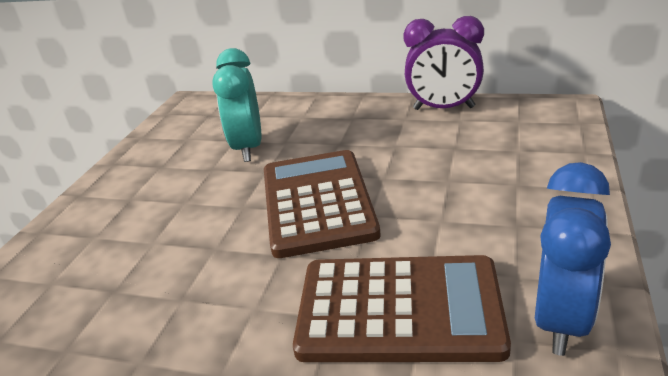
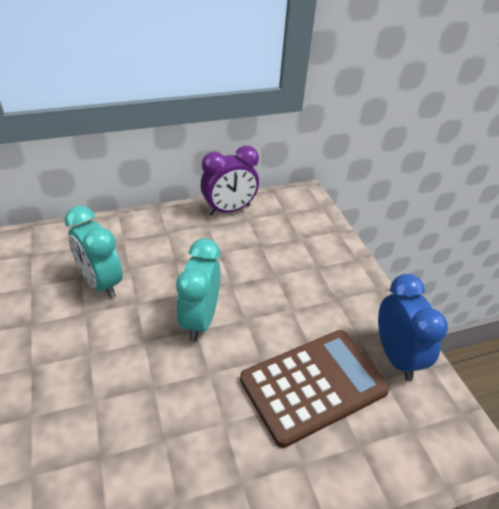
camera: 40 degrees left, 10 degrees up
(317, 202) = (200, 320): brown calculator -> turquoise clock

